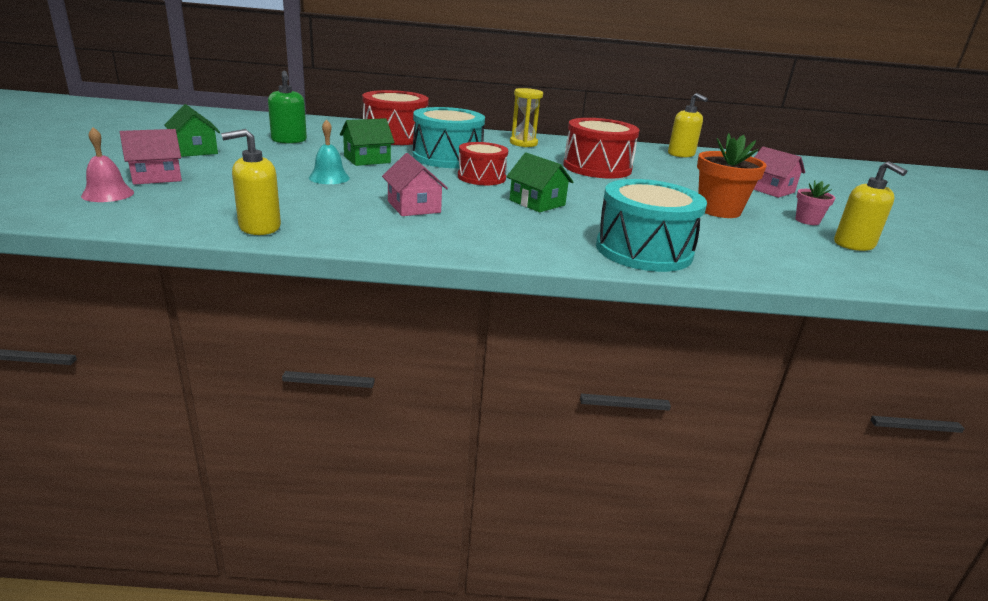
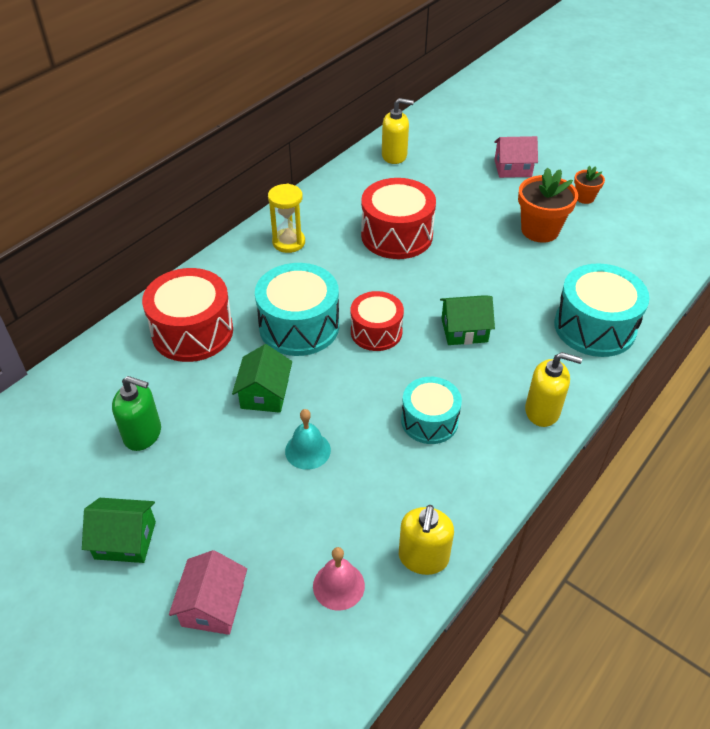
camera: 50 degrees left, 20 degrees up
(107, 194) = (251, 666): pink bell -> pink bell (338, 585)
(414, 207) = (429, 421): pink house -> turquoise drum
(807, 221) = (584, 198): pink flower pot -> orange flower pot
(854, 245) = (636, 208): yellow soap dispenser -> yellow soap dispenser (542, 411)

